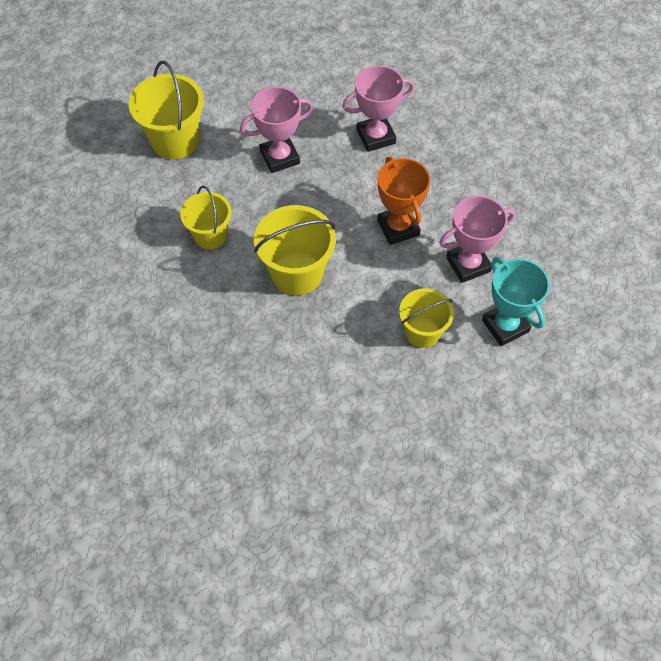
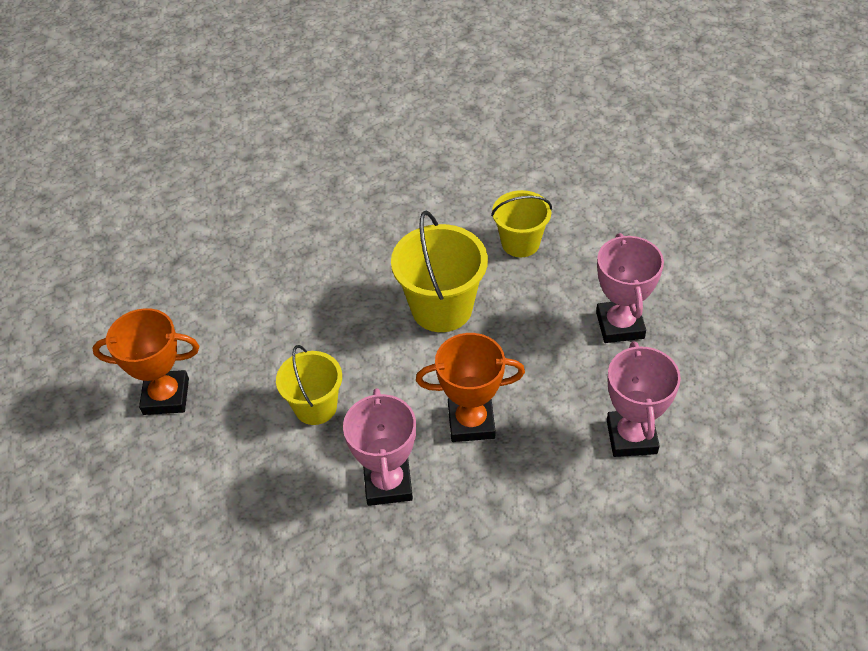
camera: 110 degrees right, 10 degrees down
(175, 141) = (670, 232): yellow bucket -> none
(454, 449) = (166, 396): none -> orange trophy
(505, 326) = (285, 496): turquoise trophy -> none

